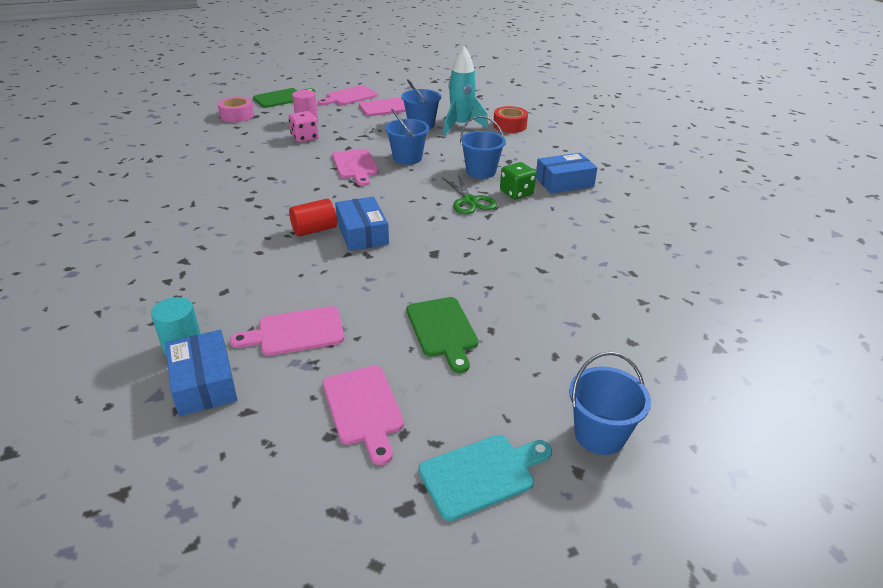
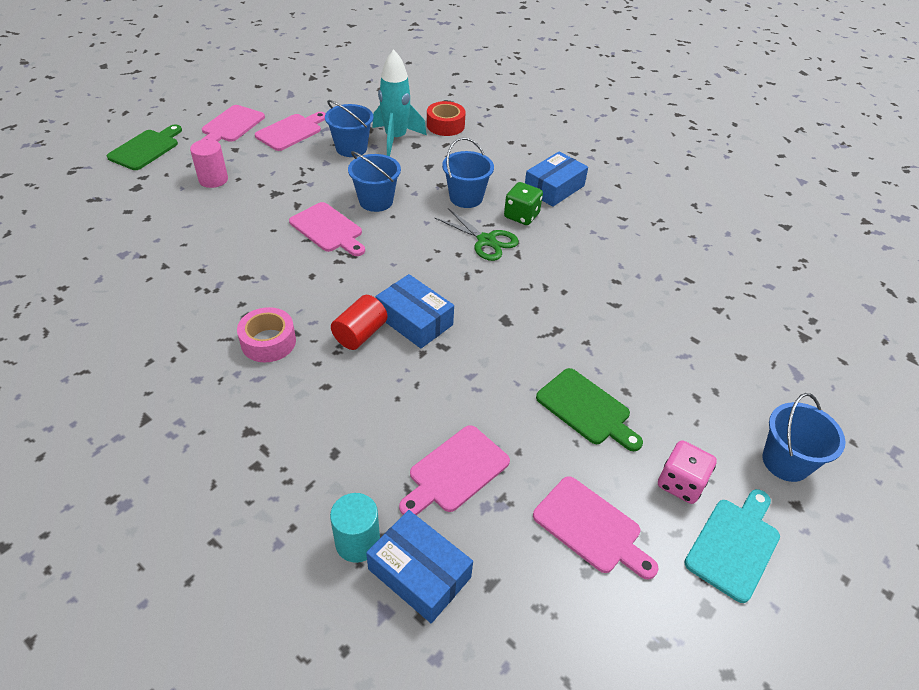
camera: 30 degrees left, 10 degrees up
(237, 115) = (111, 193): pink tape -> pink tape (268, 342)
(305, 138) = (232, 204): pink dice -> pink dice (680, 483)

